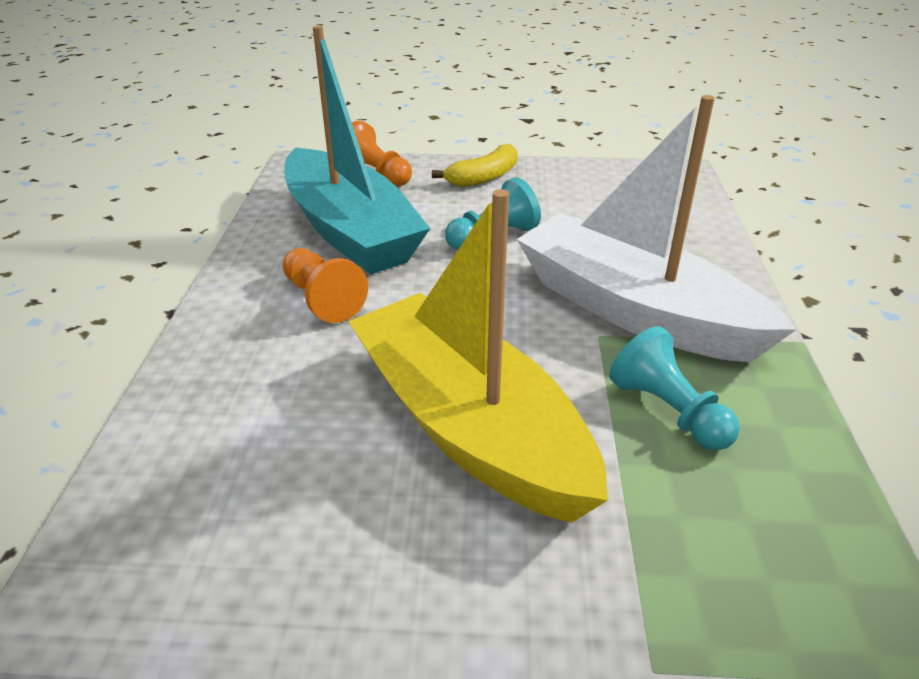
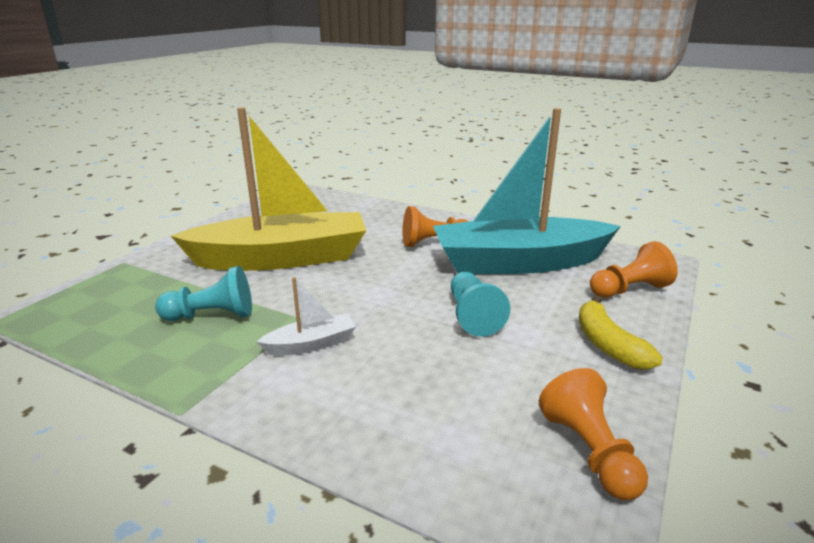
camera: 115 degrees right, 10 degrees down
(615, 175) = (589, 452): none -> orange pawn
(635, 311) = (311, 344): white boat -> white boat, size x0.40

